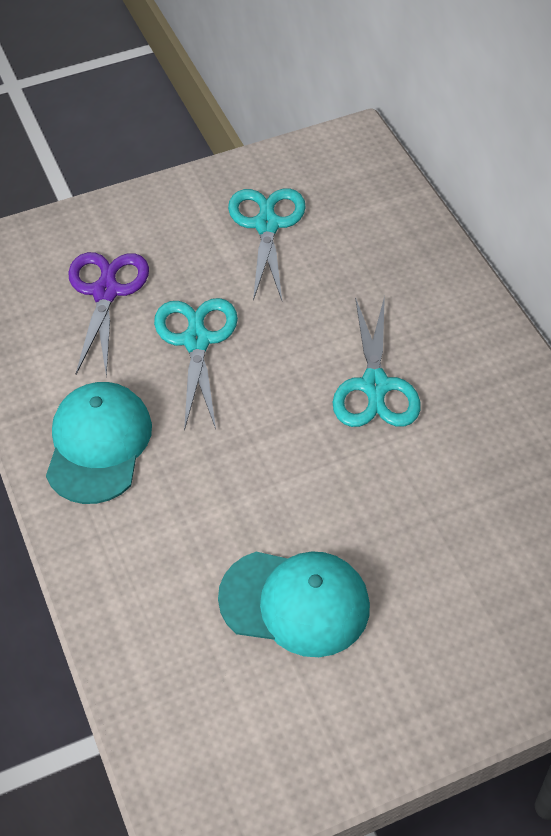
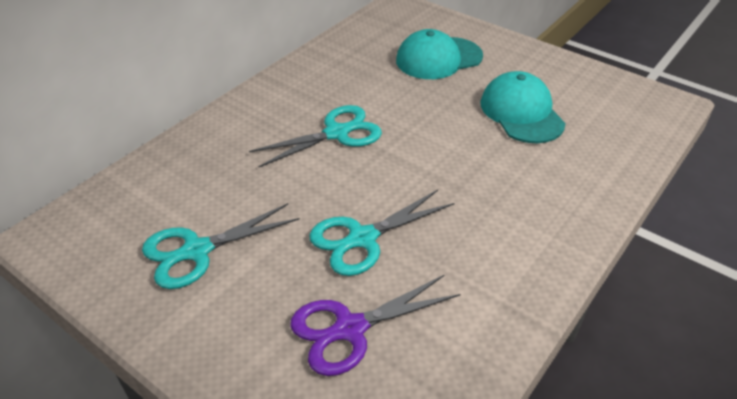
camera: 120 degrees left, 10 degrees down
(98, 444) = (506, 249): turquoise cap -> turquoise cap (438, 58)

